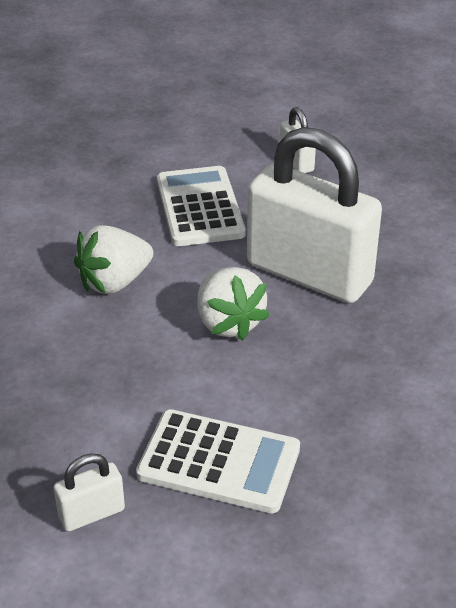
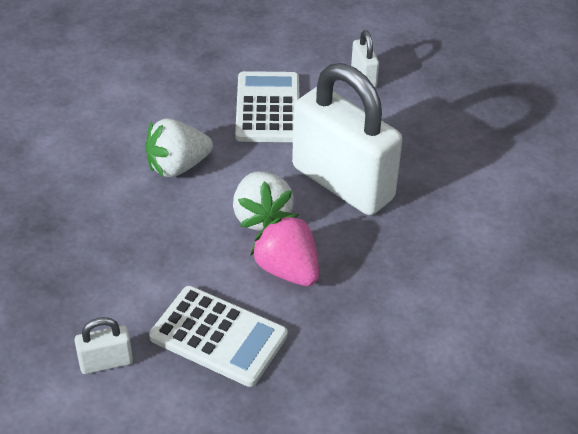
camera: 10 degrees right, 5 degrees up
(276, 375) = (287, 270): none -> pink strawberry

